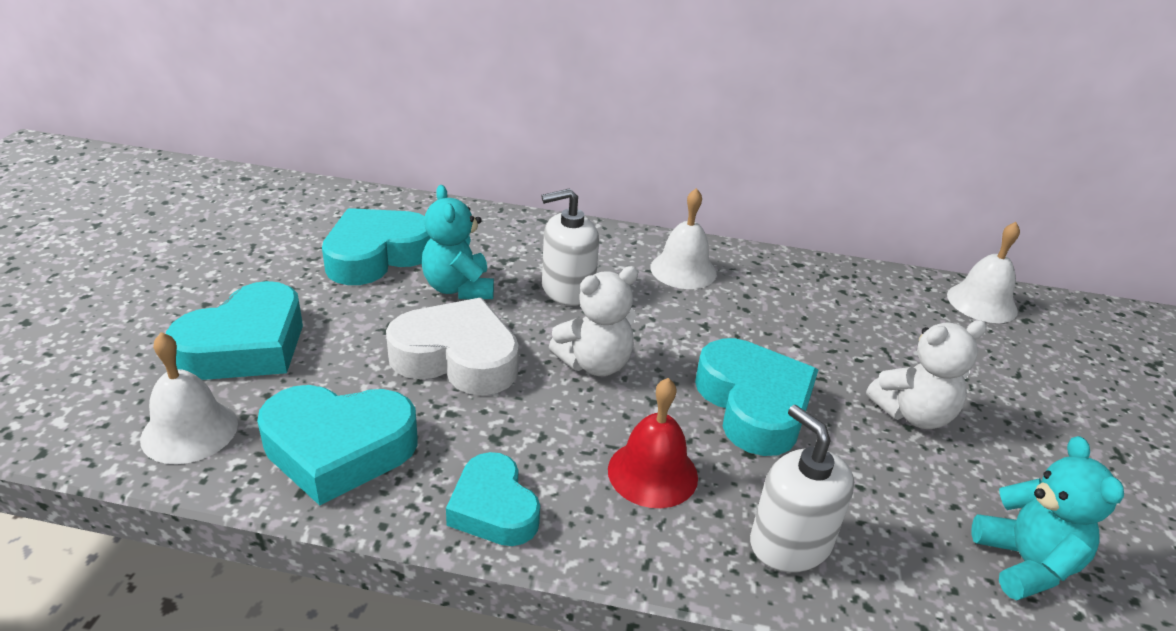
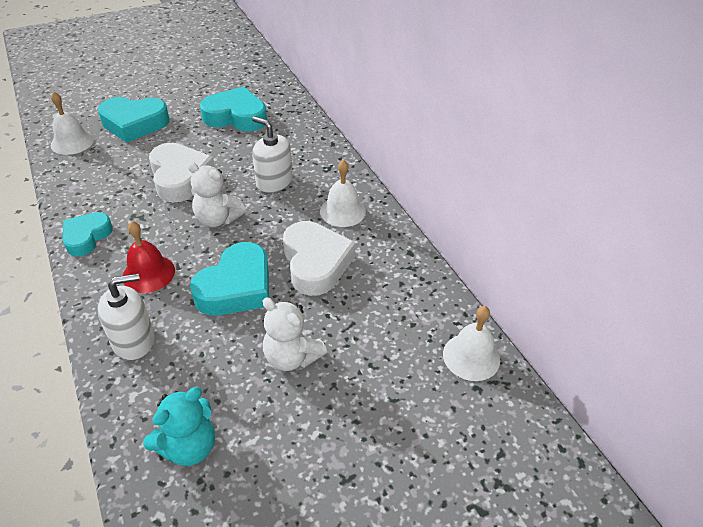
camera: 55 degrees right, 10 degrees up
(338, 449) = (90, 180): turquoise heart -> none
(458, 288) = (236, 151): turquoise teddy bear -> none
(760, 328) = (315, 263): none -> white heart
(790, 543) = (134, 340): white soap dispenser -> white soap dispenser turned 45 degrees clockwise

